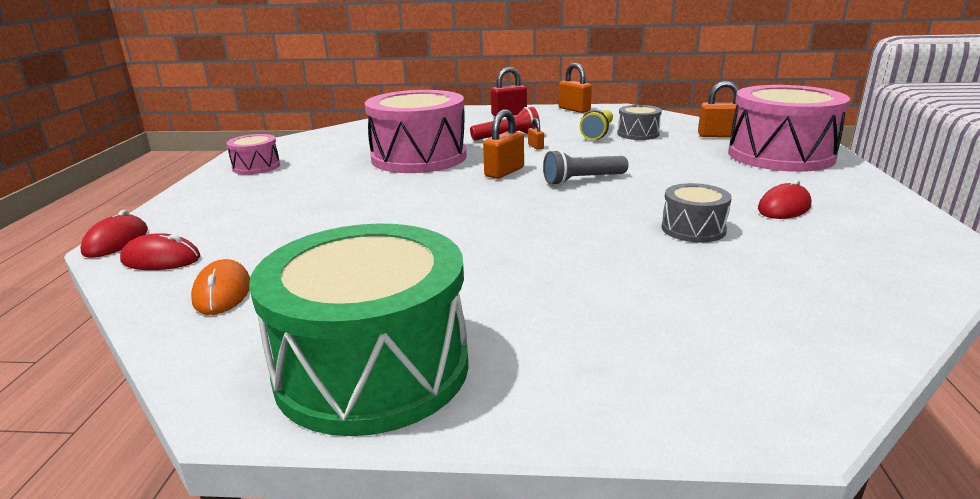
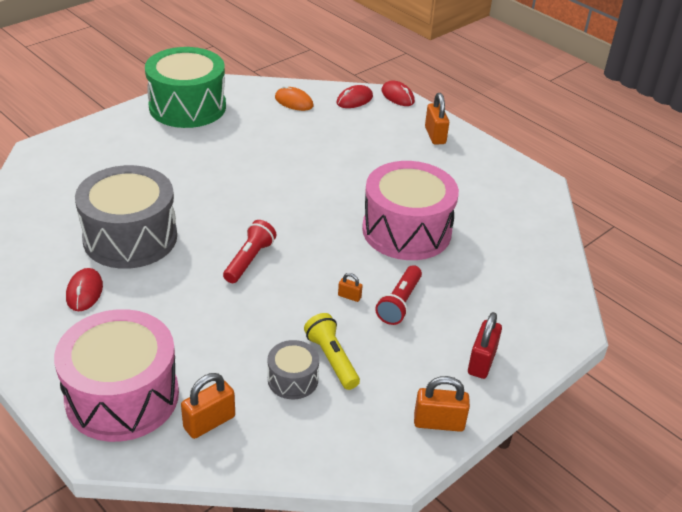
camera: 130 degrees right, 15 degrees up
(256, 167) = (482, 166): pink drum -> none
(504, 172) = (316, 243): orange padlock -> orange padlock (435, 135)
(583, 180) = (249, 260): grey flashlight -> red flashlight
(693, 229) = (130, 237): grey drum -> grey drum, size x2.13

